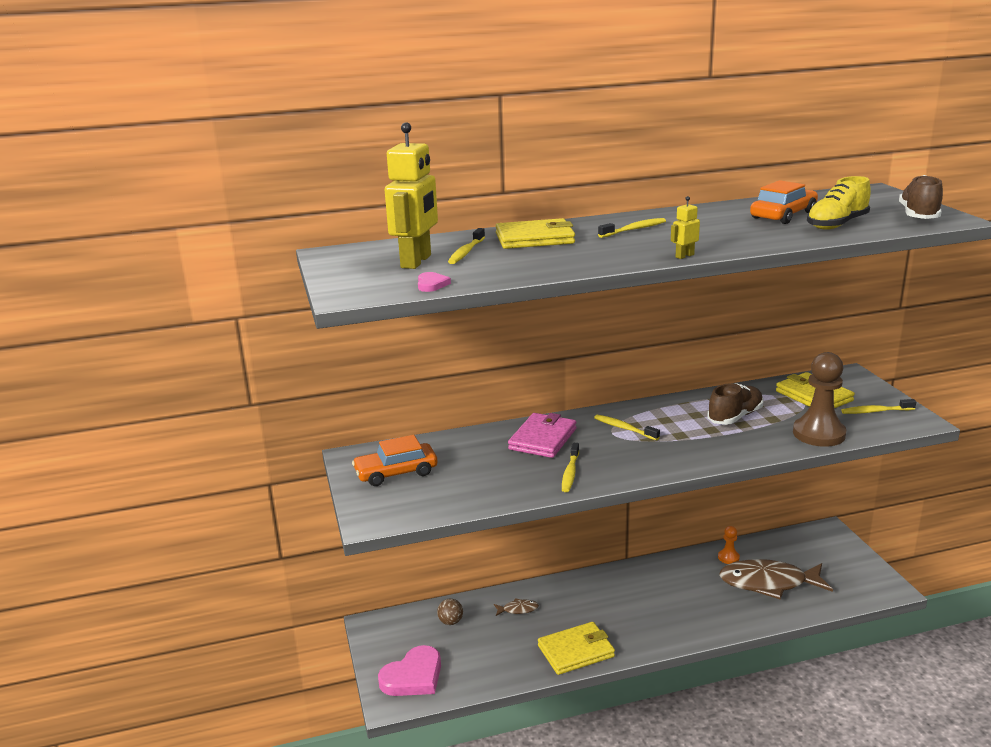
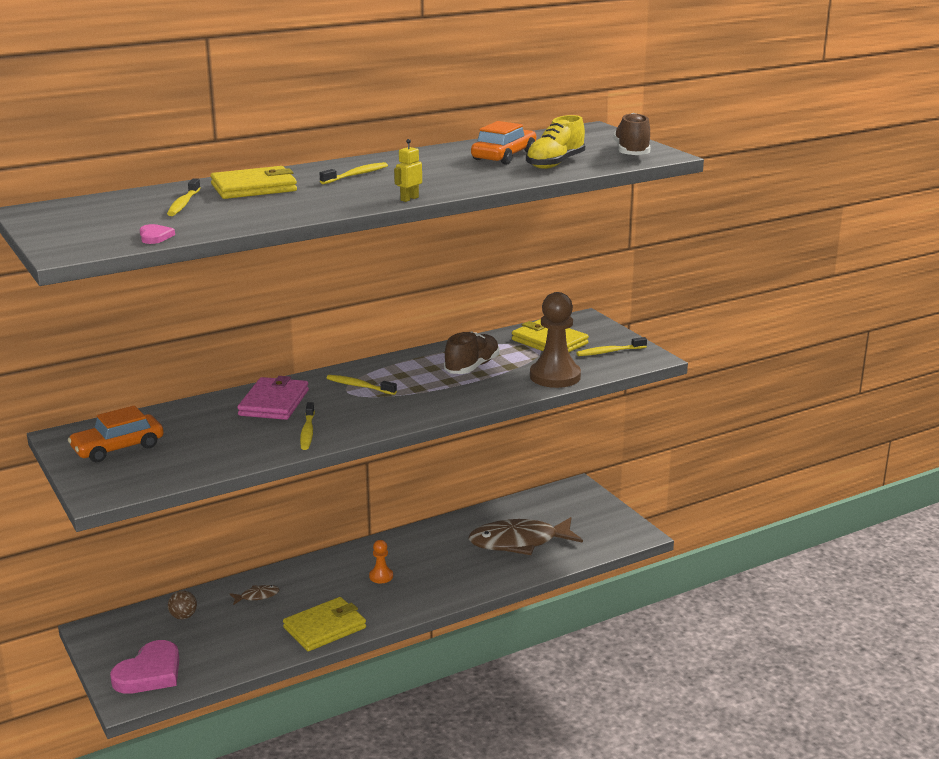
camera: 15 degrees left, 0 degrees up
(416, 261) = (132, 215): yellow robot -> none
(728, 557) = (477, 523): orange pawn -> orange pawn (381, 576)

